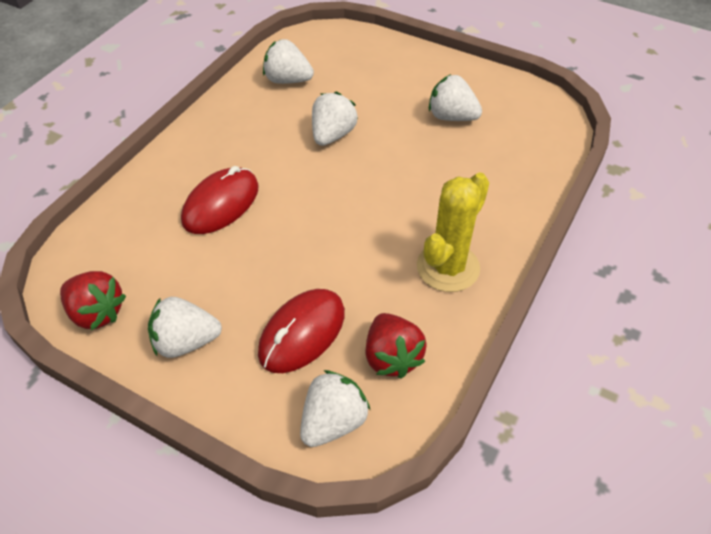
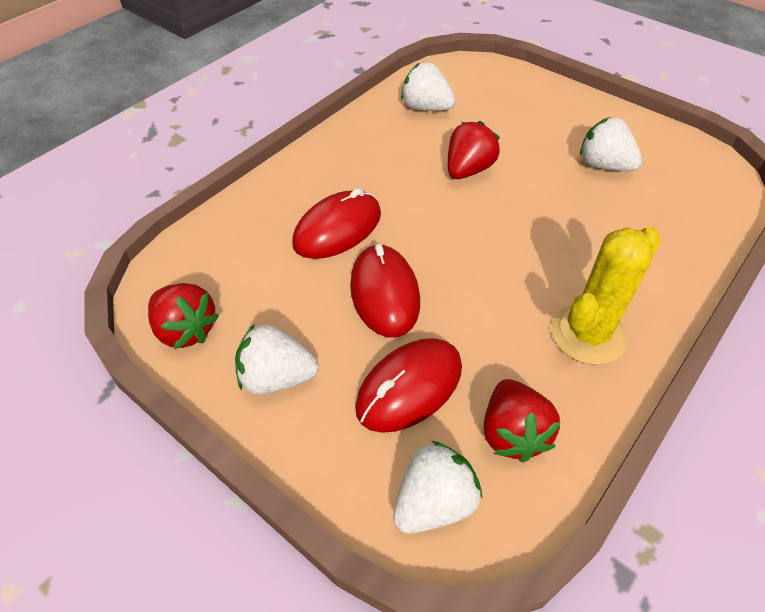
camera: 10 degrees right, 0 degrees up
(271, 256) = (384, 293): none -> red mouse
(332, 135) = (468, 170): white strawberry -> red strawberry

